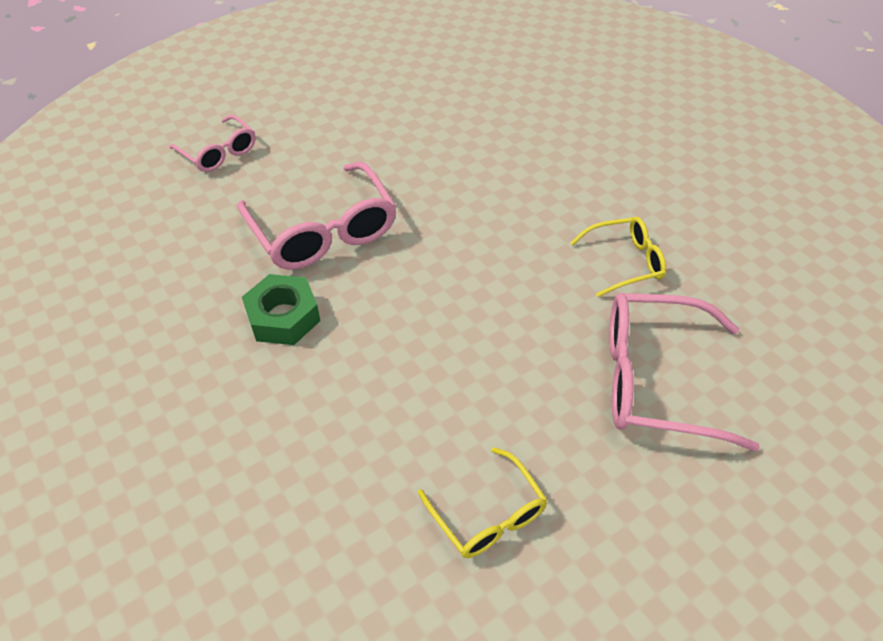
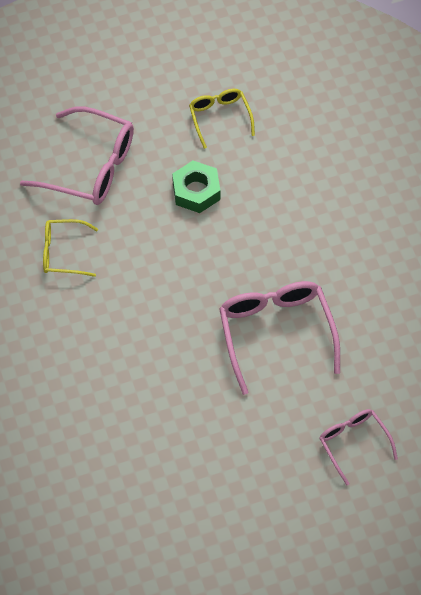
camera: 165 degrees left, 10 degrees up
(283, 317) = (316, 264): green nut -> green nut (196, 191)

